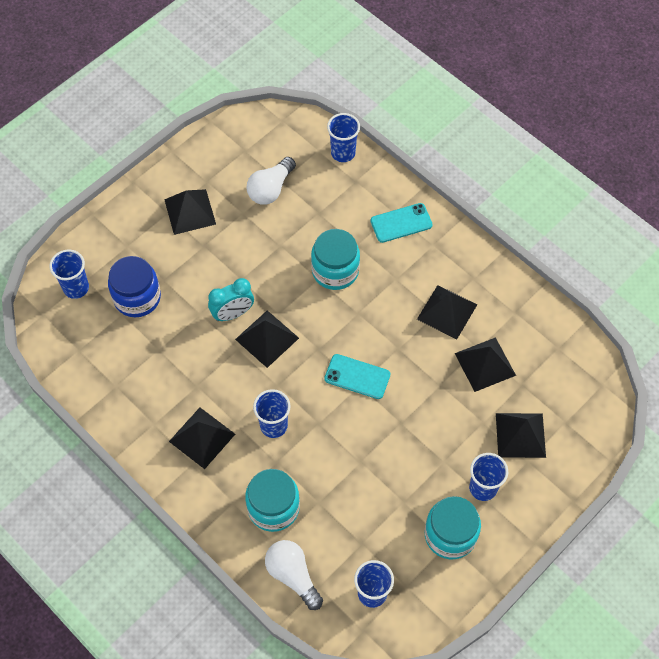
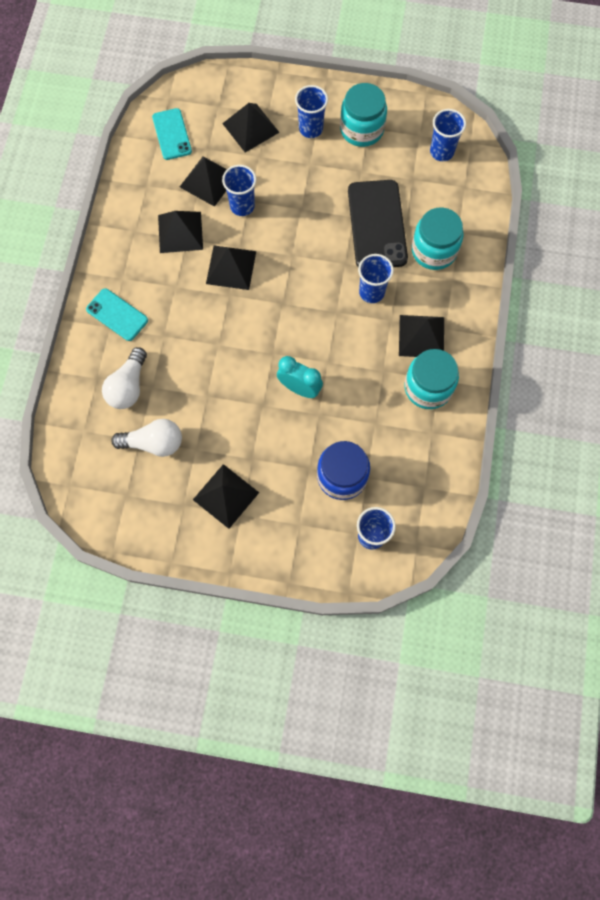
camera: 125 degrees left, 10 degrees up
(267, 338) = (302, 347): black pyramid -> black pyramid (231, 267)
(293, 575) = (471, 207): white light bulb -> white light bulb (128, 386)
(335, 270) = (201, 336): turquoise jar -> turquoise jar (428, 387)
(336, 476) = (377, 225): none -> black phone
(343, 153) = (72, 407): blue cup -> blue cup (242, 206)
(357, 377) = (286, 260): turquoise phone -> turquoise phone (172, 134)

